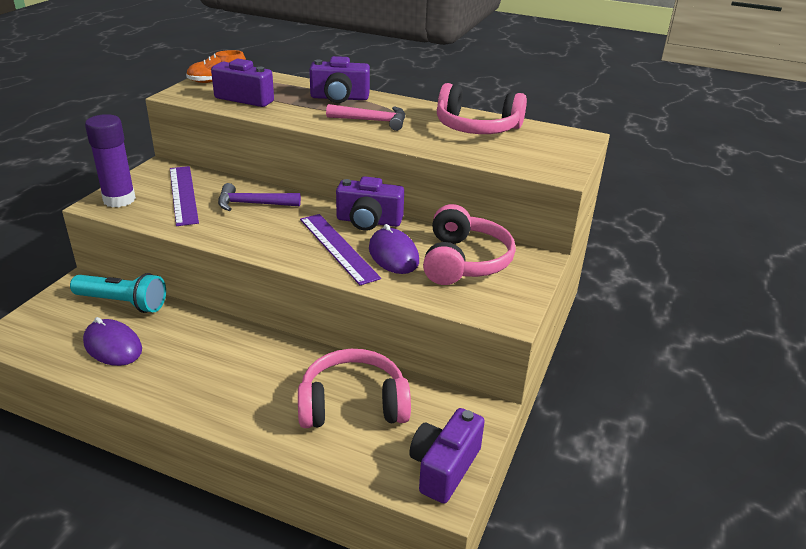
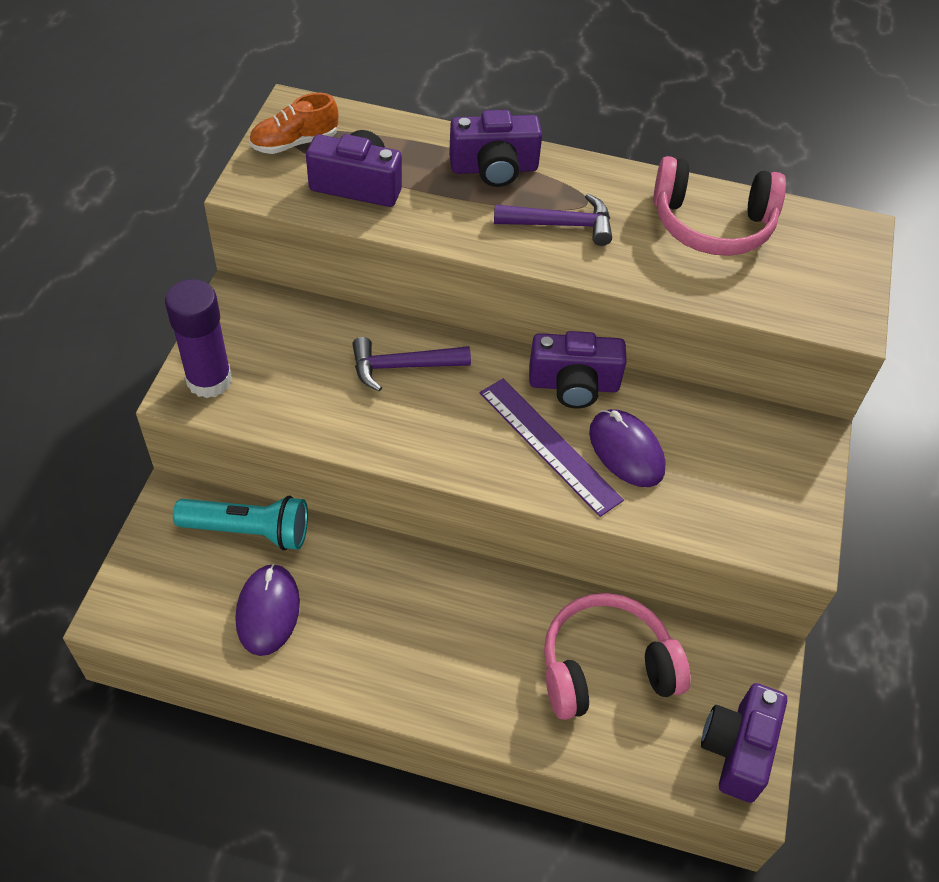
camera: 10 degrees left, 20 degrees up
(112, 346) = (267, 611): purple mouse -> purple mouse turned 60 degrees clockwise
(183, 194) = (296, 357): purple ruler -> none
(372, 121) = (561, 225): pink hammer -> purple hammer
(464, 261) = (720, 452): pink headphones -> none

